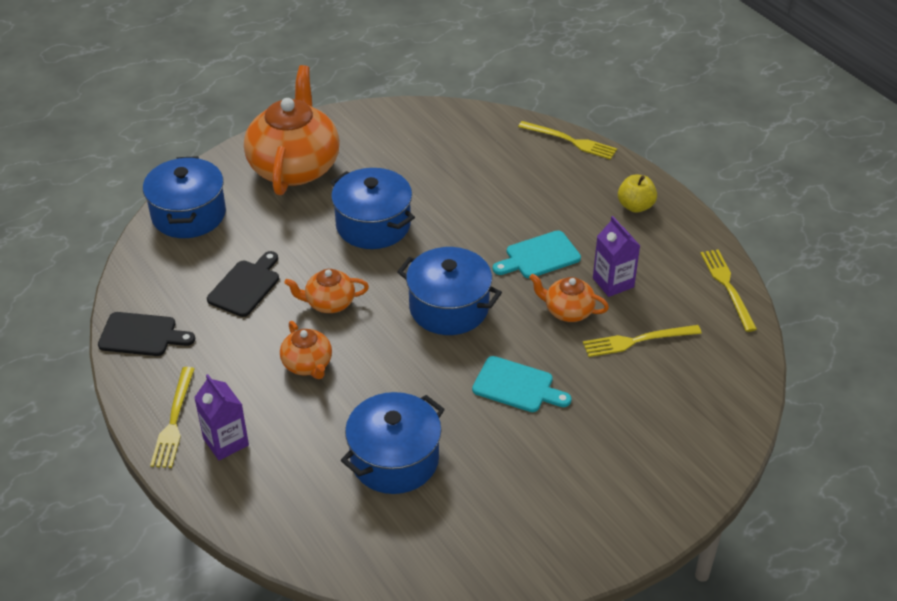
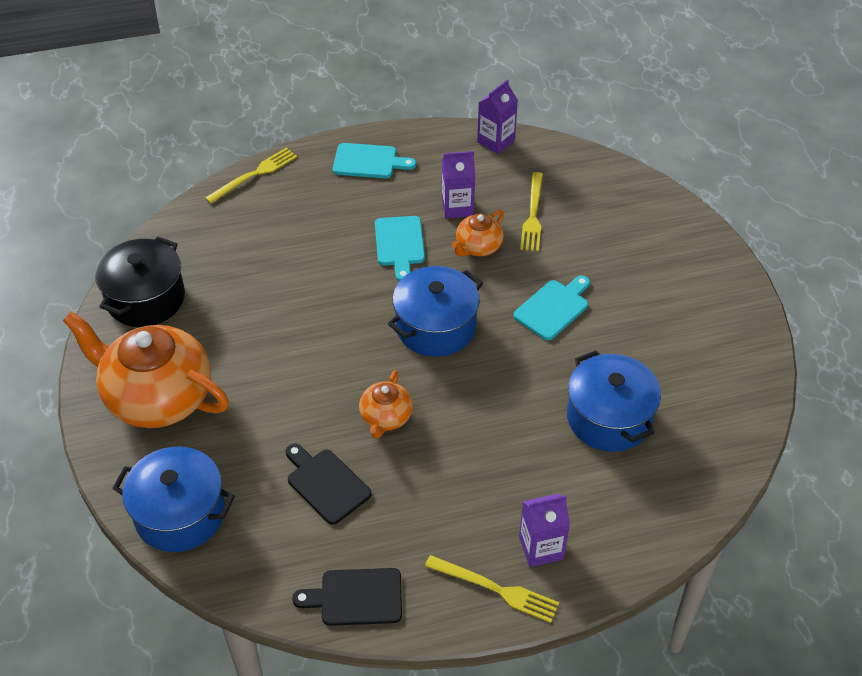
camera: 70 degrees left, 5 degrees up
(142, 335) = (356, 597): black cutting board -> black cutting board turned 120 degrees counterclockwise
(307, 365) = (464, 456): orange teapot -> none
(373, 225) = (290, 353): blue pot -> none
(392, 127) = (146, 298): none -> black pot
(635, 206) = (368, 161): yellow apple -> turquoise cutting board
(727, 287) = (496, 141): yellow fork -> purple carton

